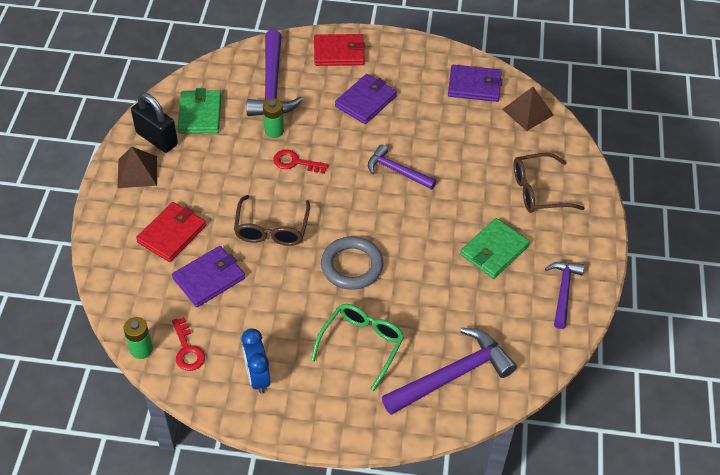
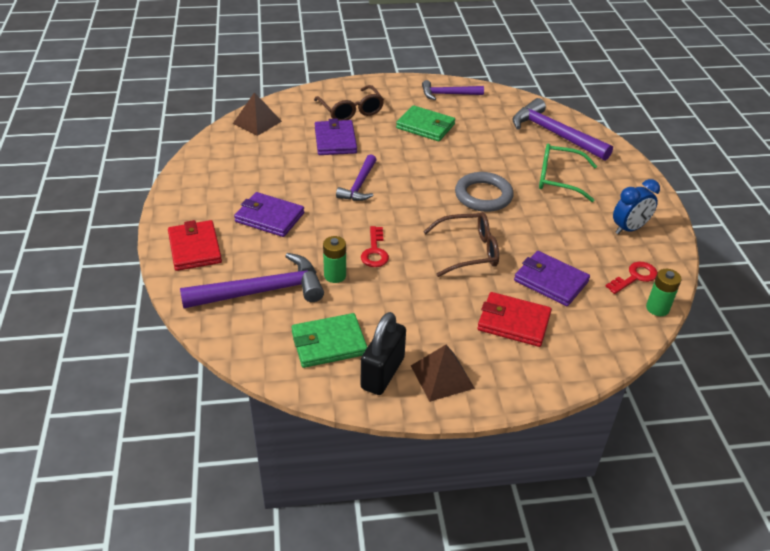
camera: 105 degrees left, 10 degrees down
(474, 86) = (229, 153): purple wallet -> purple wallet (335, 140)

